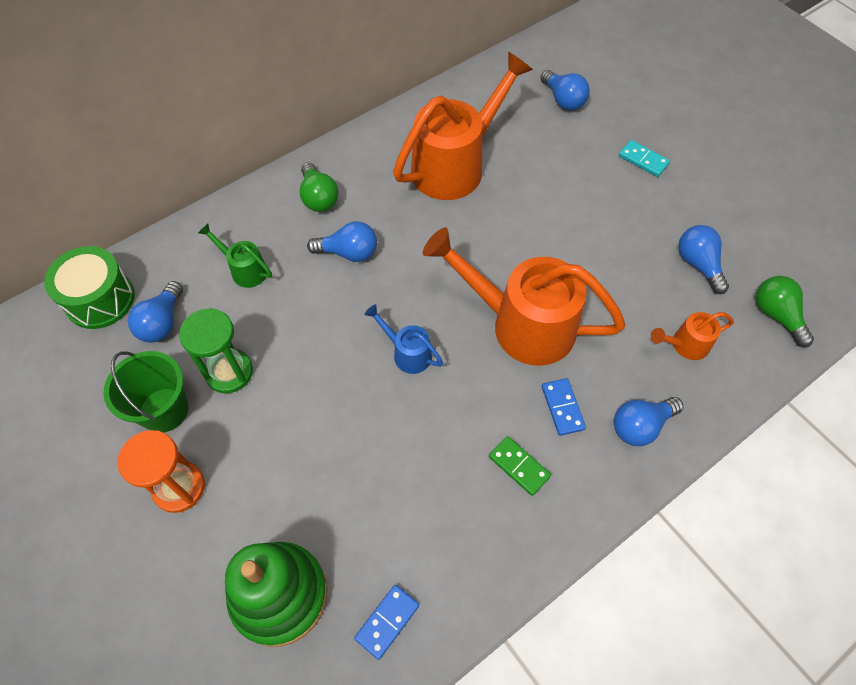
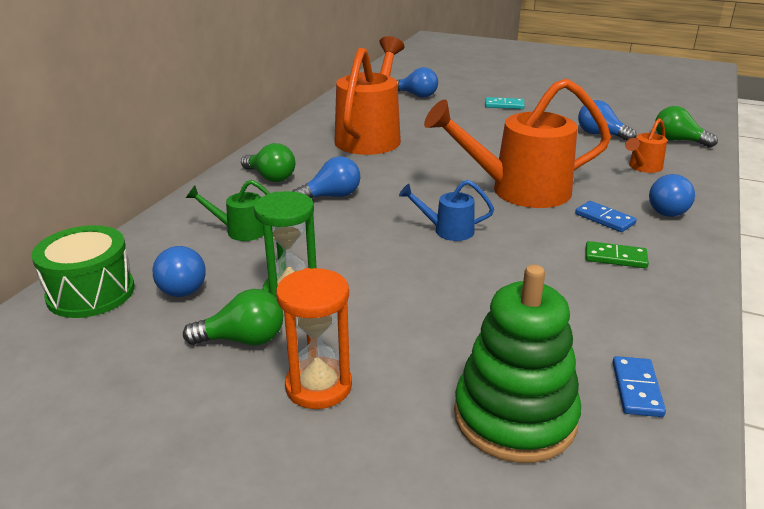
camera: 30 degrees left, 30 degrees down
(164, 410) = (243, 340): green bucket -> green light bulb

